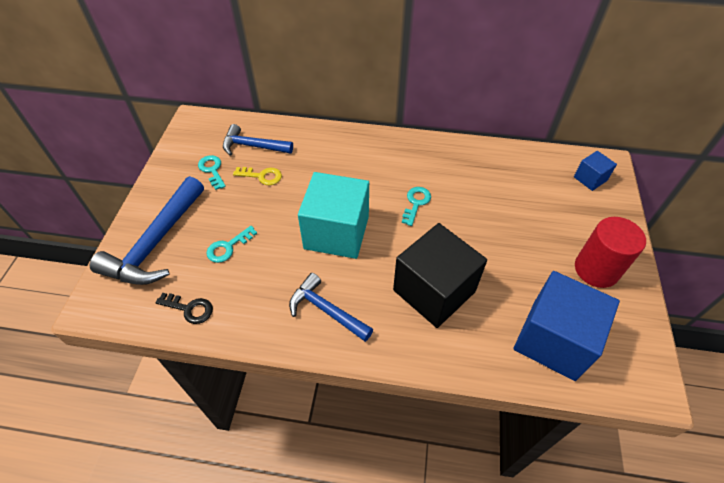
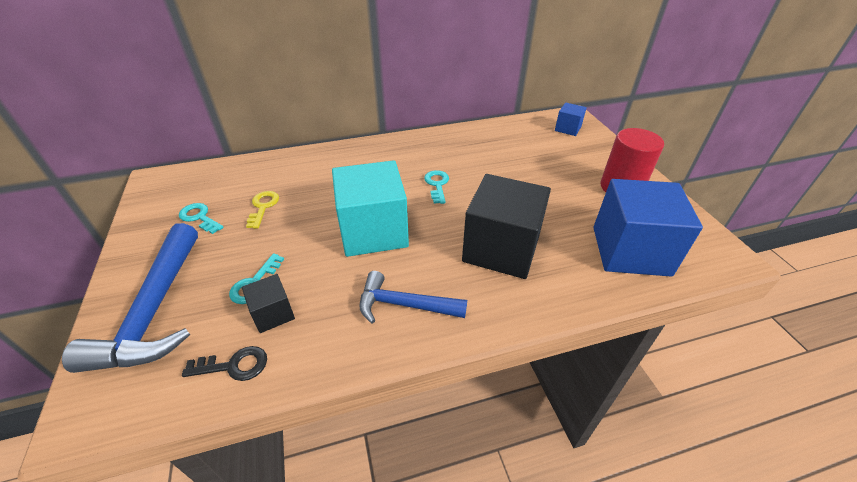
camera: 25 degrees left, 10 degrees down
(230, 278) = (273, 313): none -> black cube
(253, 146) = (239, 184): blue hammer -> none
(262, 176) = (263, 207): yellow key -> yellow key turned 75 degrees counterclockwise

